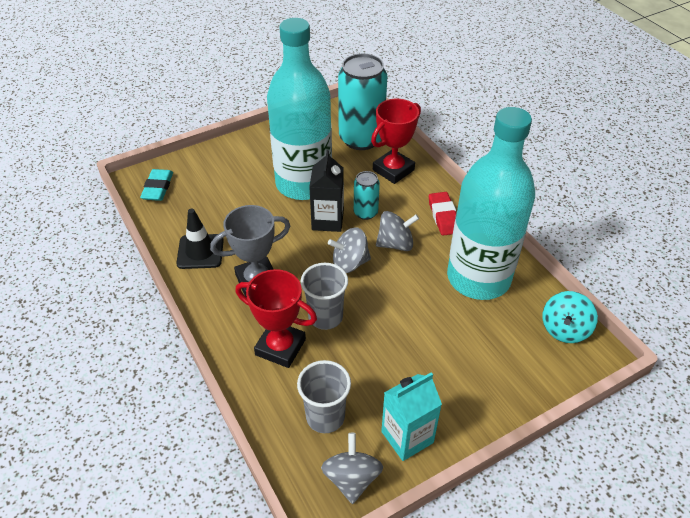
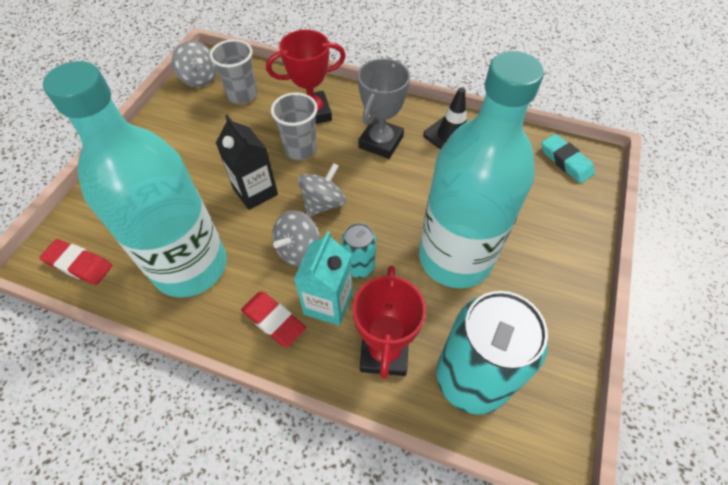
camera: 140 degrees right, 10 degrees up
(327, 220) = (385, 231): black carton -> black carton (255, 191)
(407, 437) = (178, 114): turquoise carton -> turquoise carton (328, 303)
(564, 329) = (79, 264): turquoise spinning top -> red eraser

